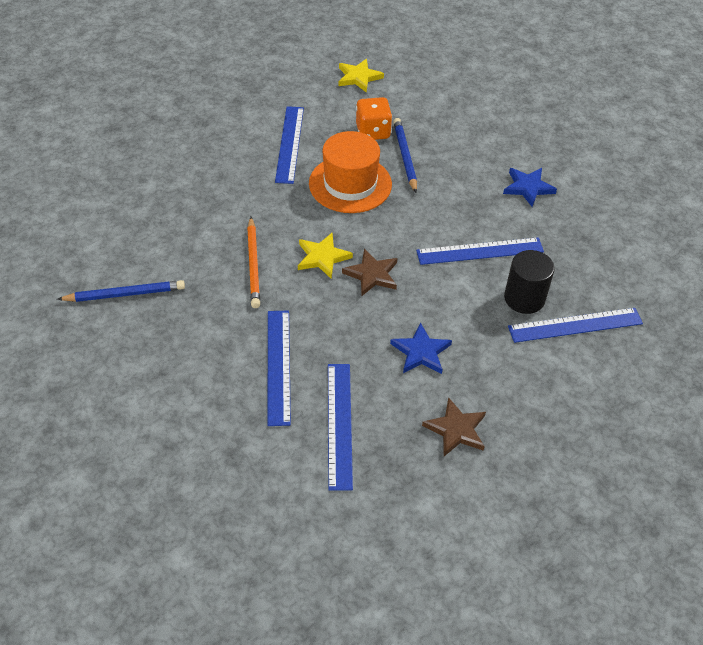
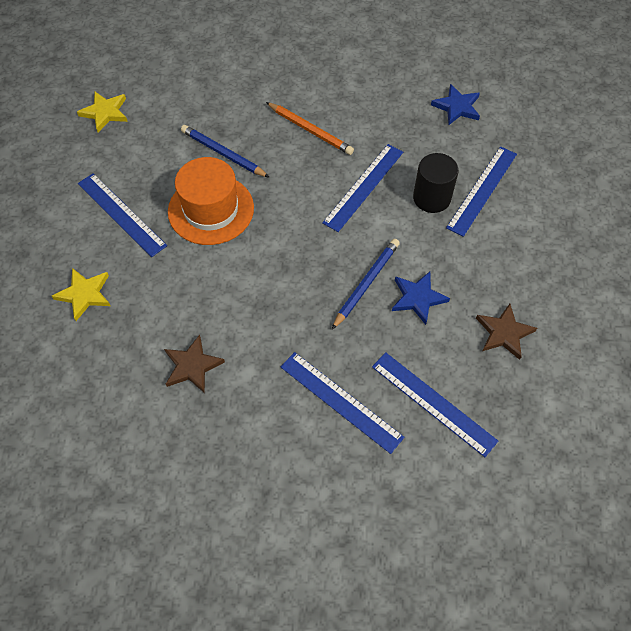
camera: 45 degrees left, 10 degrees up
(125, 294) = (152, 459): blue pencil -> blue pencil (366, 283)
(253, 265) = (222, 339): orange pencil -> orange pencil (310, 130)
(322, 257) = (265, 287): yellow star -> yellow star (84, 294)
(372, 274) = (315, 269): brown star -> brown star (192, 366)
(373, 132) = (174, 151): orange dice -> none
(528, 188) = (336, 110): blue star -> blue star (457, 107)

